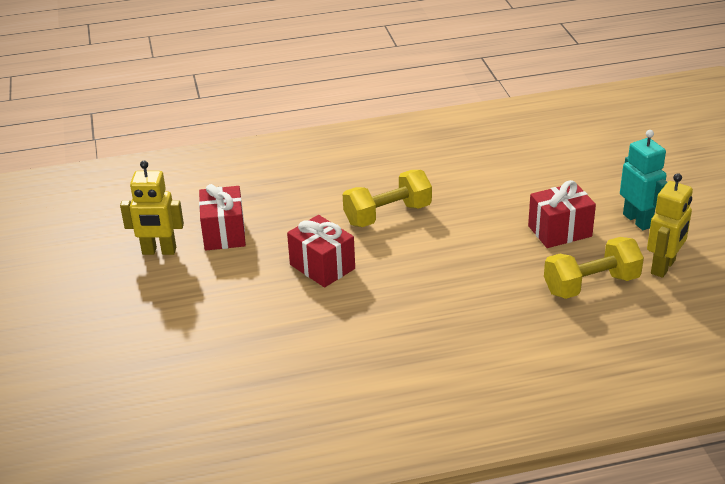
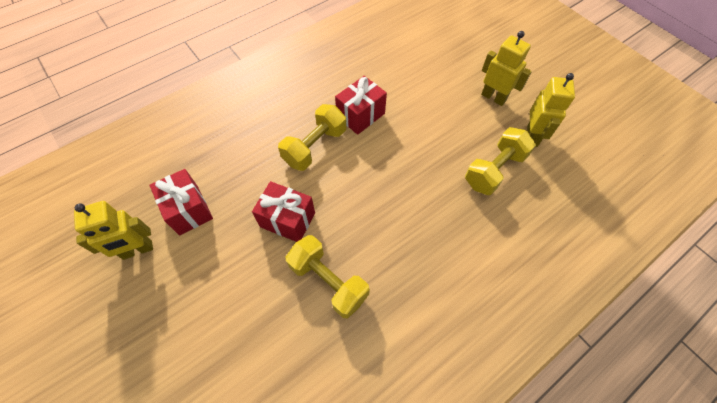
camera: 25 degrees left, 25 degrees up
(337, 325) = (328, 281): none -> yellow dumbbell
(559, 231) = (447, 124): red gift -> red gift (360, 115)
(637, 220) = (493, 97): turquoise robot -> yellow robot

